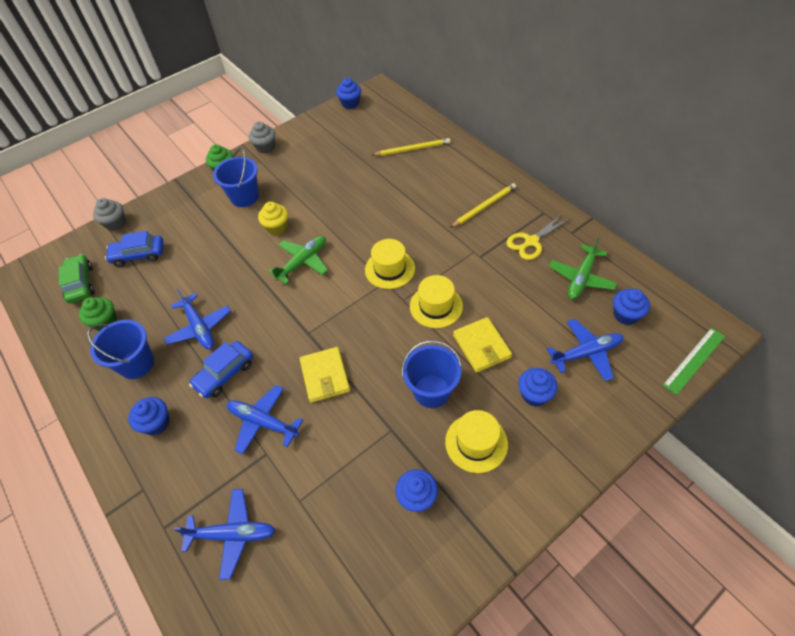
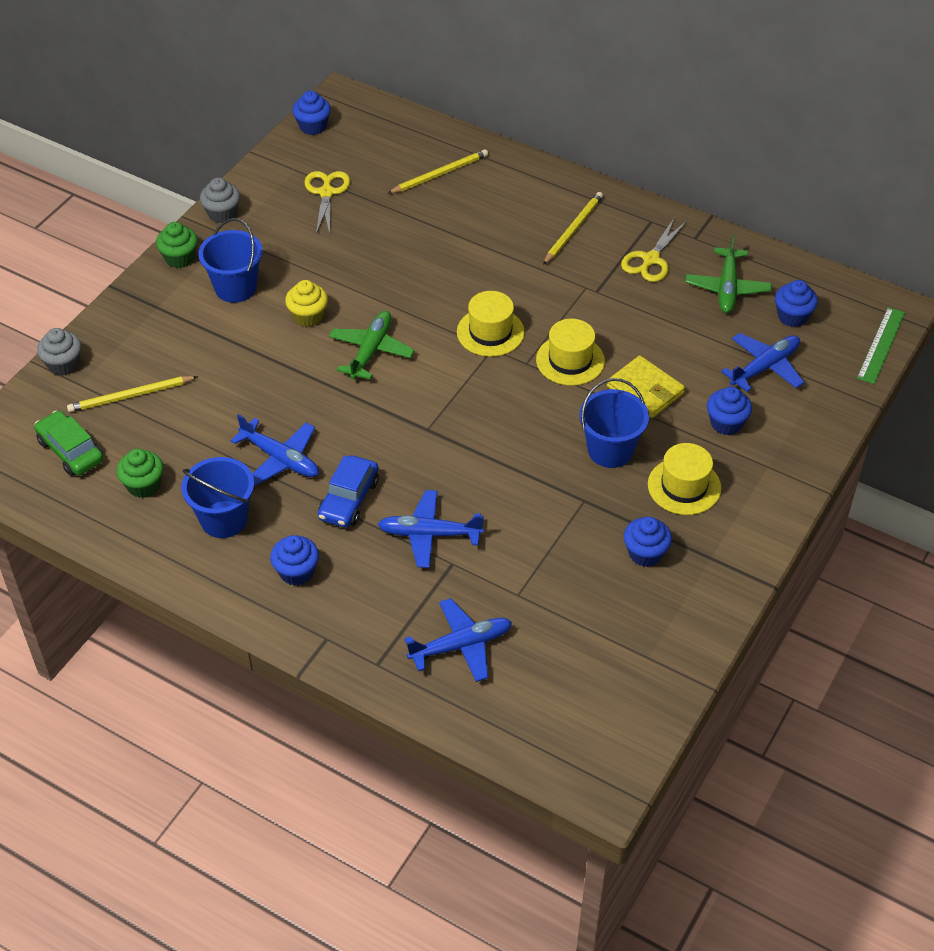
camera: 25 degrees left, 5 degrees down
(138, 255) = (130, 396): blue car -> yellow pencil
(325, 376) = (476, 469): yellow wallet -> none
(335, 146) = (326, 192): none -> yellow scissors

